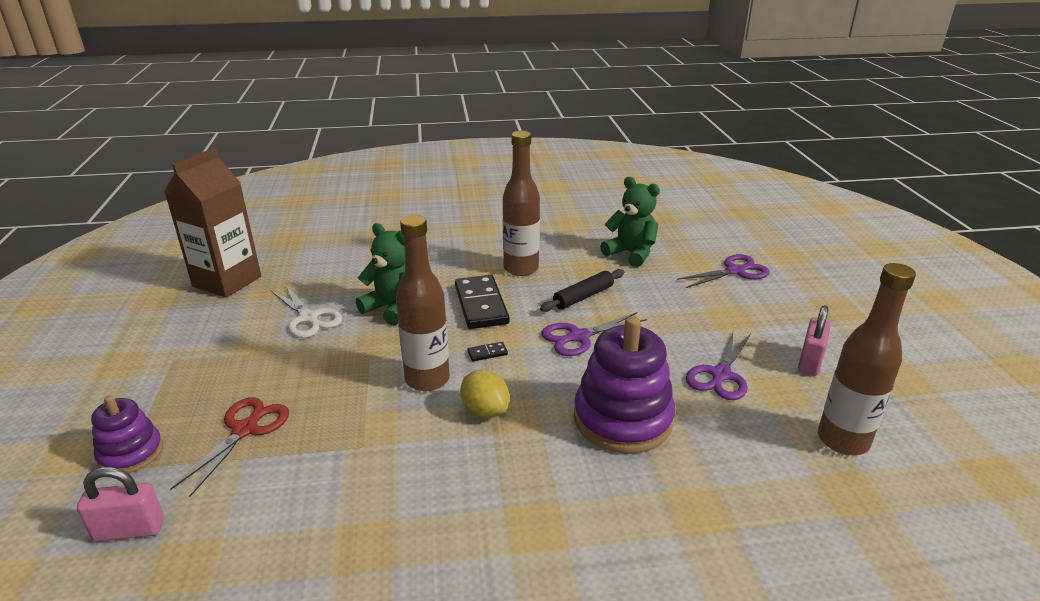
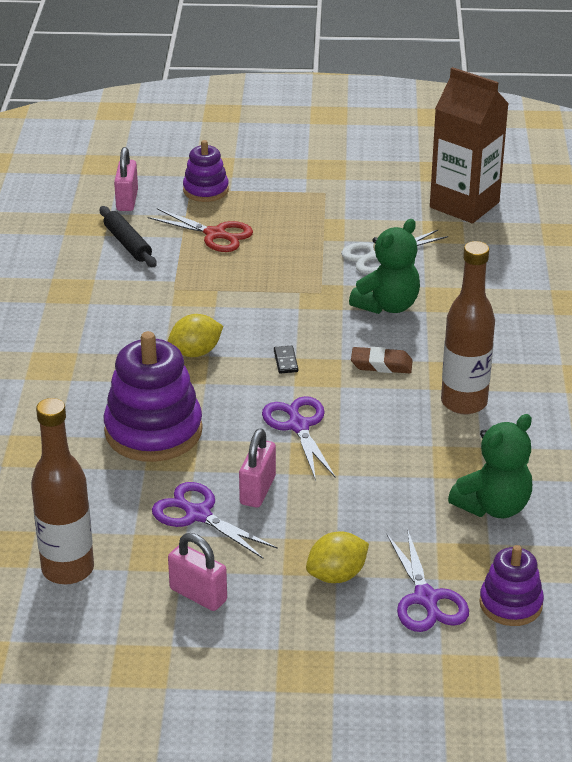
camera: 100 degrees right, 5 degrees up
(427, 379) = (253, 323): brown bottle -> none
(481, 305) = (381, 365): black domino -> brown eraser
(583, 297) = (384, 443): black rolling pin -> black rolling pin (127, 244)
(671, 348) = (257, 490): none -> pink padlock
(717, 245) = (510, 604): none -> purple stacking toy
(740, 304) = (337, 575): none -> yellow lemon

